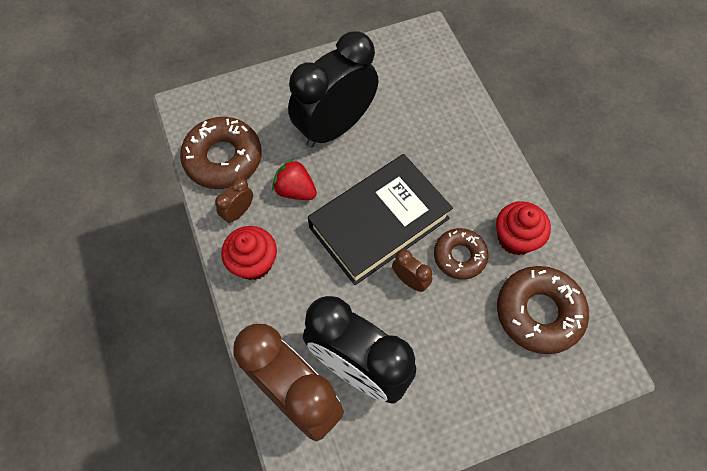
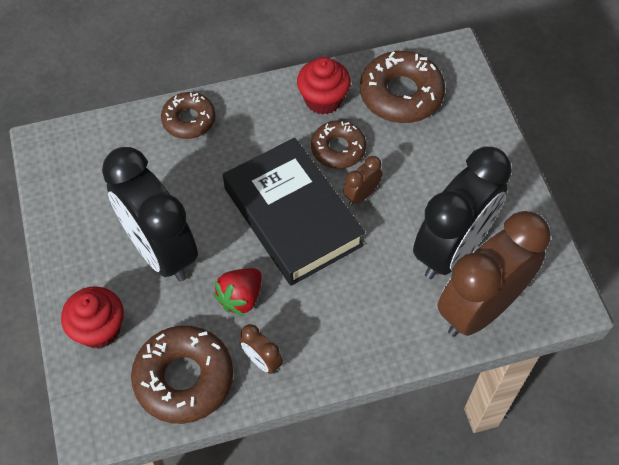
camera: 85 degrees left, 5 degrees down
(253, 263) = (329, 345): red cupcake -> red cupcake (99, 329)
(469, 130) = (189, 120): none -> brown donut

